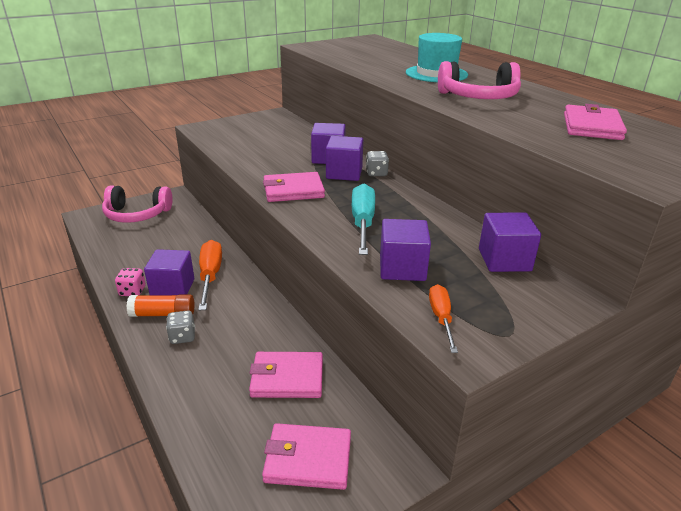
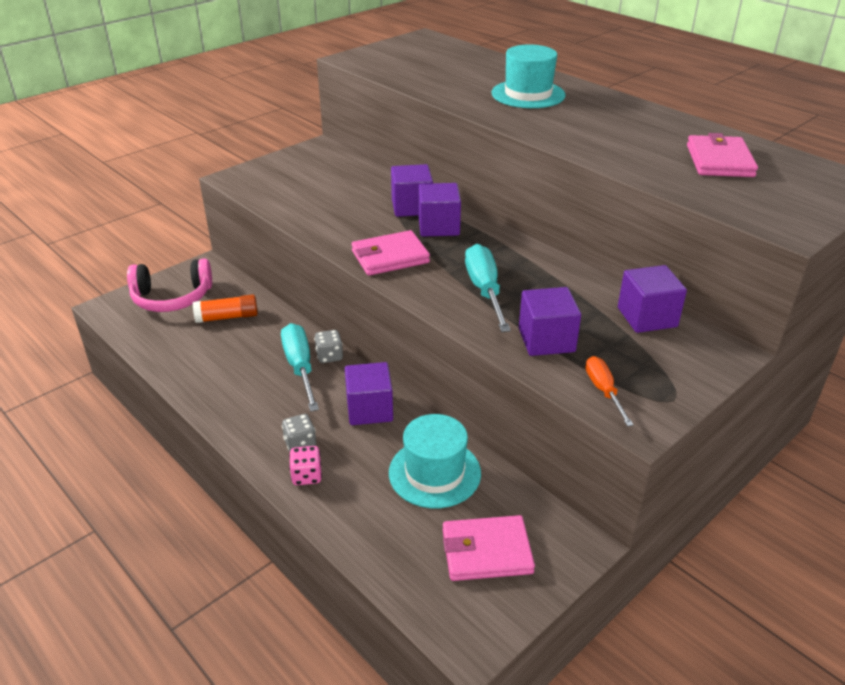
camera: 10 degrees left, 5 degrees up
(132, 291) = (216, 398): pink dice -> pink dice (307, 476)
(163, 314) = (265, 421): orange glue stick -> orange glue stick (227, 317)
(173, 288) = (262, 388): purple cube -> purple cube (369, 409)
(210, 276) = (300, 367): orange screwdriver -> turquoise screwdriver
(287, 378) = (434, 473): pink wallet -> turquoise hat
(376, 173) = (475, 223): grey dice -> grey dice (329, 356)
(478, 97) = (588, 128): pink headphones -> none

